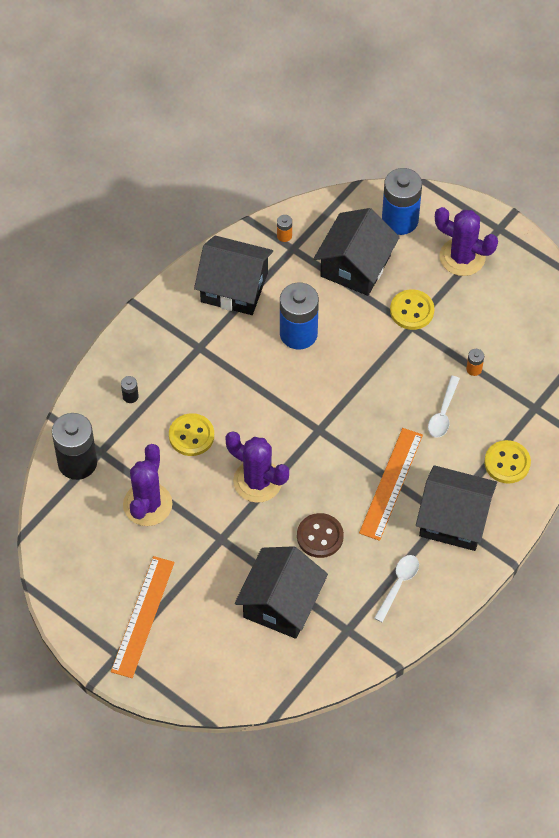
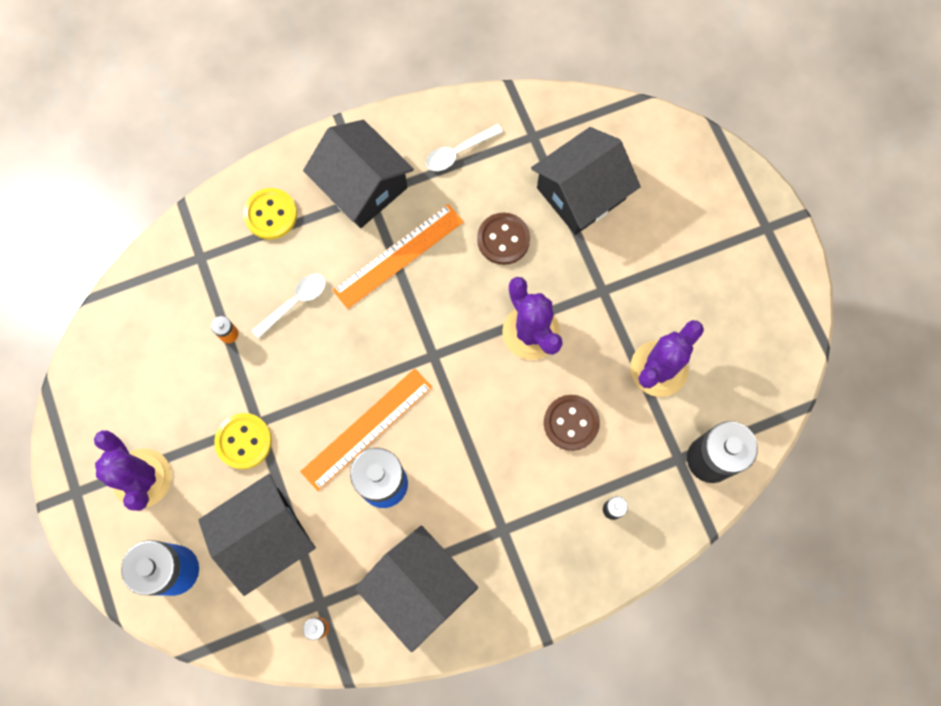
camera: 150 degrees left, 15 degrees up
(143, 616) = (723, 251): orange ruler -> orange ruler (366, 428)
(191, 436) = (571, 423): yellow button -> brown button

